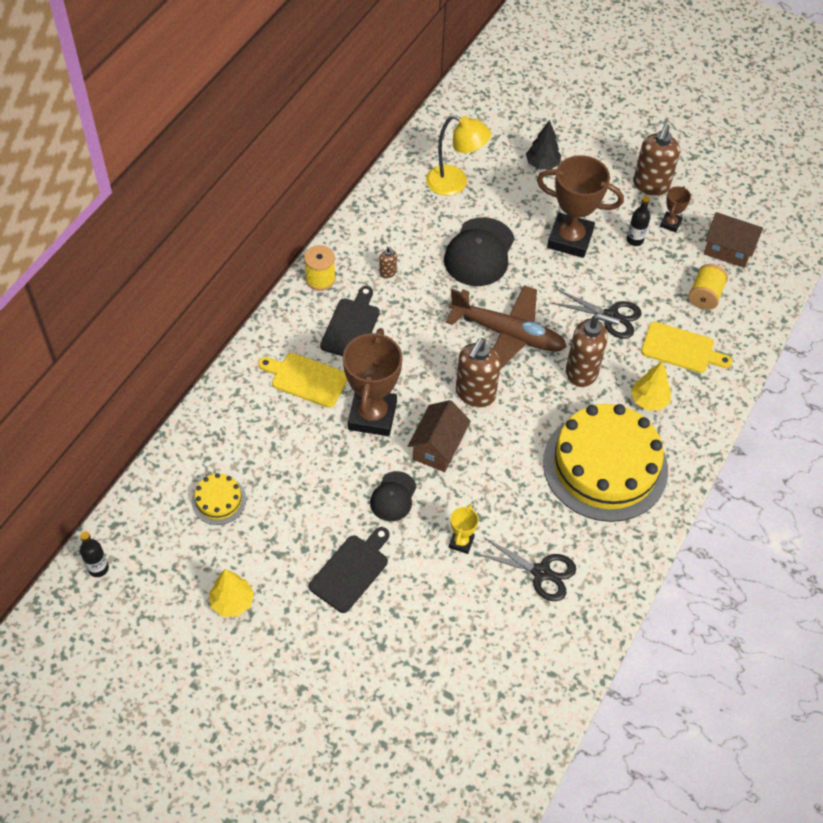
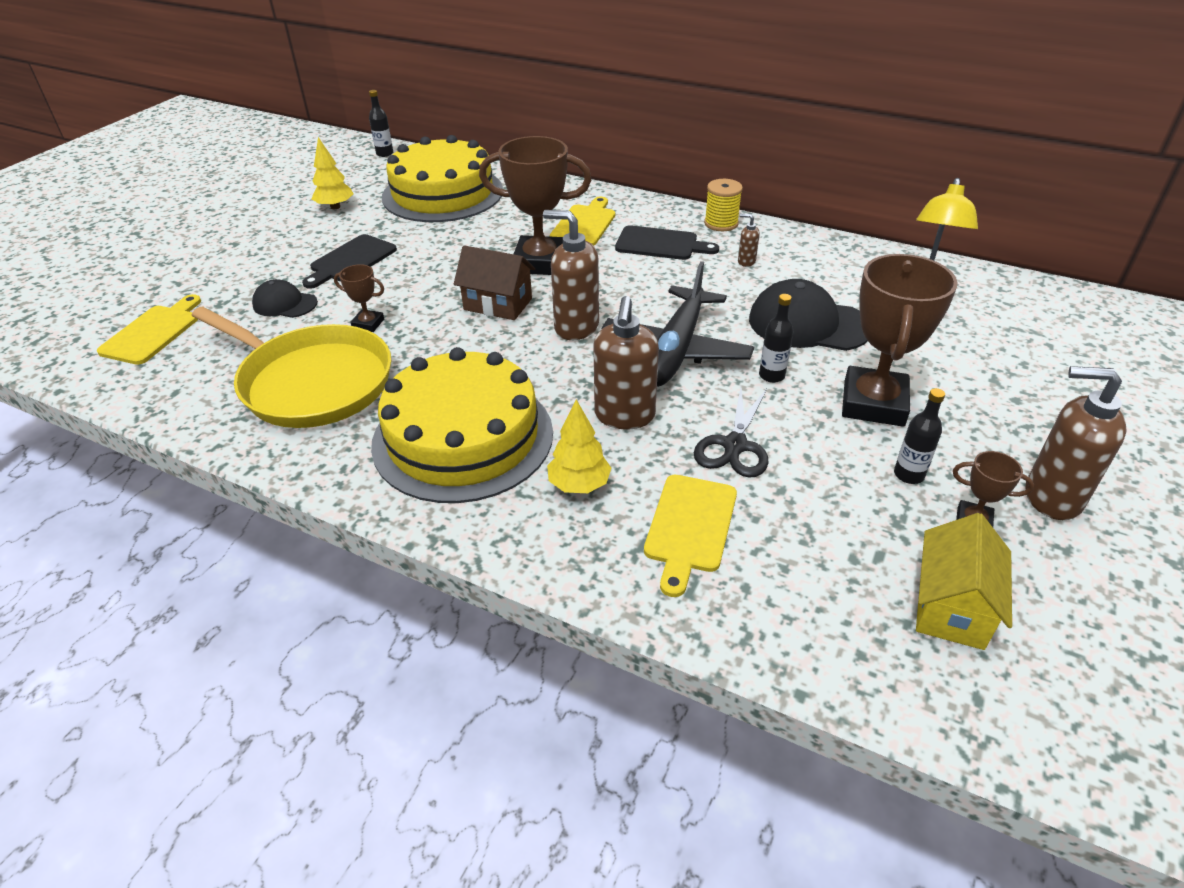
camera: 90 degrees right, 15 degrees down
(219, 500) = (443, 193): yellow cake -> yellow cake, size x2.35
(351, 571) = (350, 260): black cutting board -> black cutting board turned 90 degrees clockwise
(388, 273) = (746, 262): brown soap dispenser -> brown soap dispenser turned 60 degrees clockwise
(393, 496) = (435, 279): black cap -> black cap (285, 304)
(461, 542) = (368, 324): yellow trophy -> brown trophy
(464, 719) = (153, 332): none -> yellow cutting board
(507, 334) = (676, 349): brown plane -> black plane
(540, 285) = (771, 376): none -> black bottle
(541, 572) = (312, 382): black scissors -> yellow pan
(542, 164) = (1012, 375): black tree -> none
(704, 296) = (819, 564): yellow spool -> none
(728, 250) = (951, 607): brown house -> yellow house

